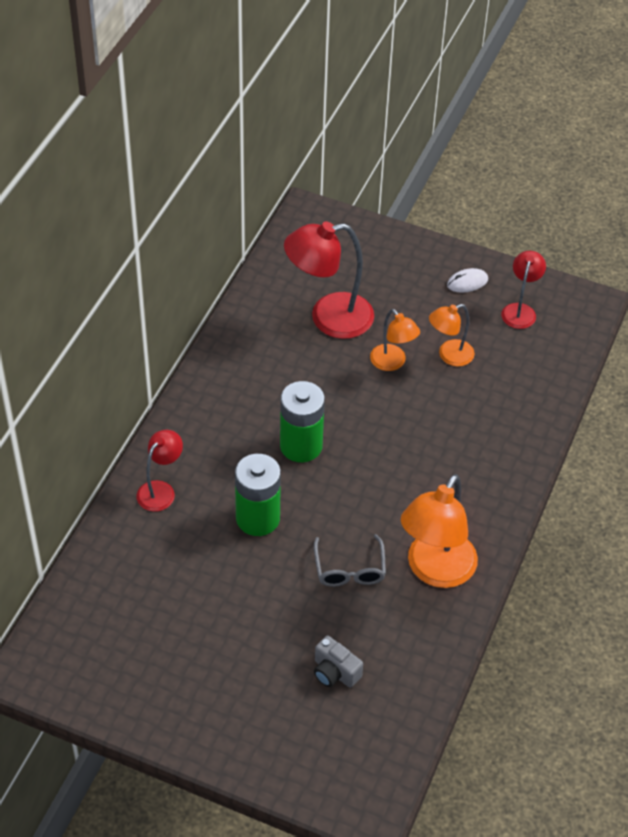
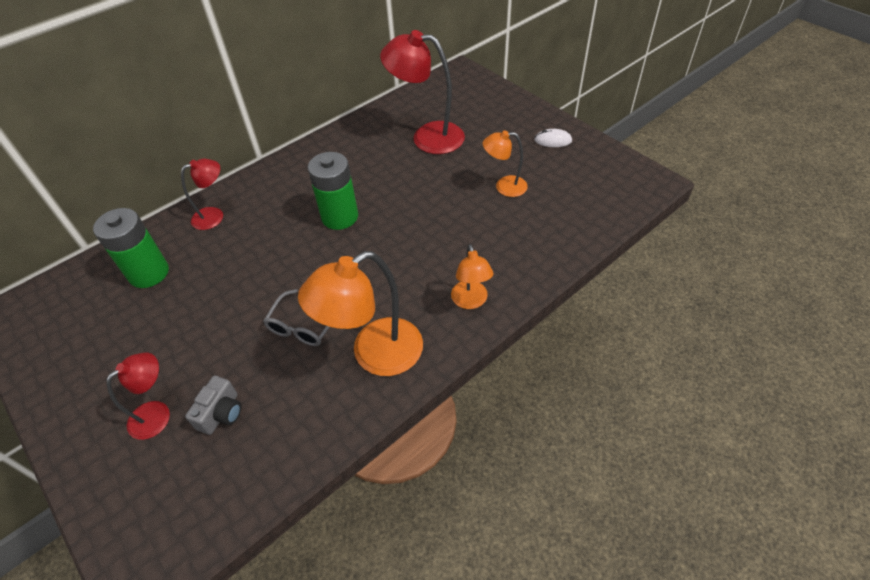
camera: 30 degrees right, 0 degrees up
(258, 518) = (265, 259): green battery -> green battery (149, 273)
(335, 672) = (221, 413): grey camera -> grey camera turned 135 degrees counterclockwise
(392, 363) = (454, 179): orange lamp -> orange lamp (470, 301)
(520, 310) = (585, 170): red lamp -> red lamp (157, 413)

